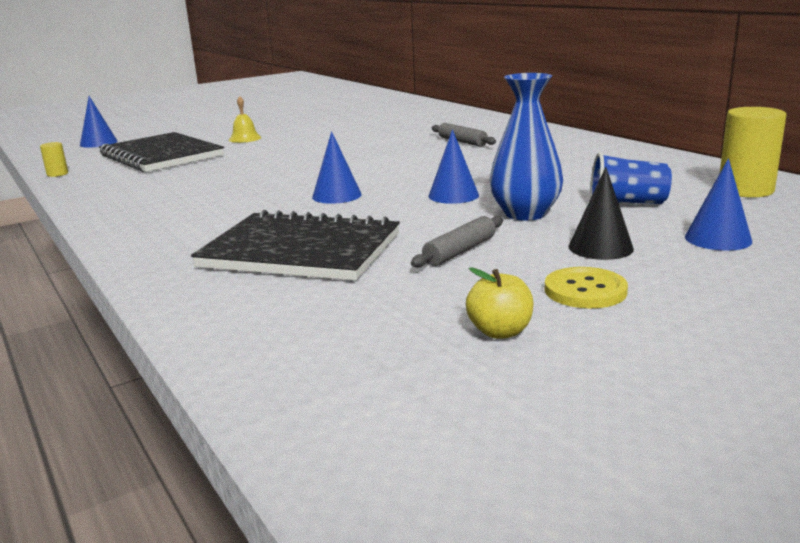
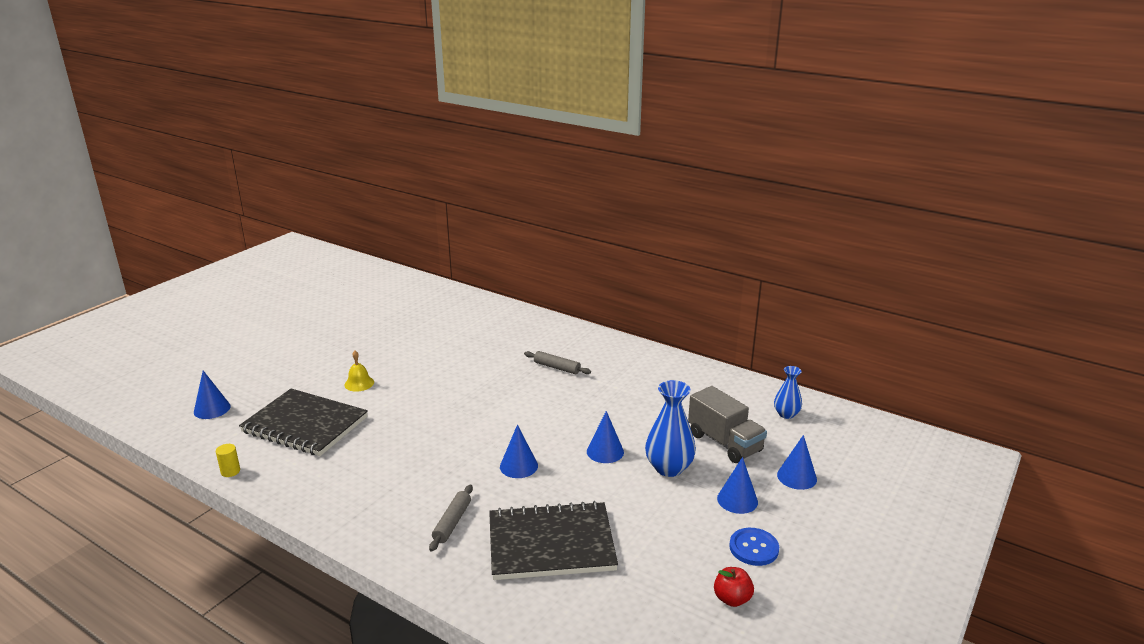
camera: 25 degrees left, 5 degrees up
(460, 251) = (656, 522): grey rolling pin -> grey rolling pin (452, 522)
(500, 332) = (732, 599): yellow apple -> red apple
(585, 290) = (753, 548): yellow button -> blue button
(600, 247) = (737, 500): black cone -> blue cone
(627, 203) = (724, 443): blue cup -> grey truck
(745, 190) = (786, 414): yellow cylinder -> blue vase

